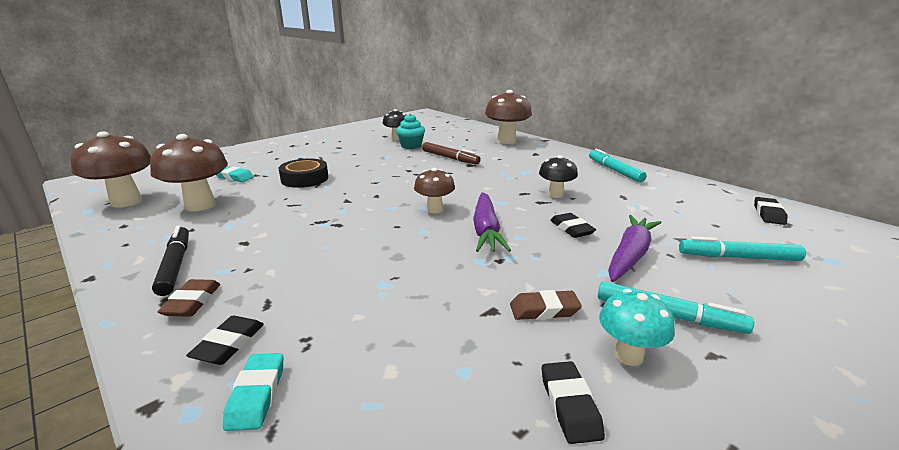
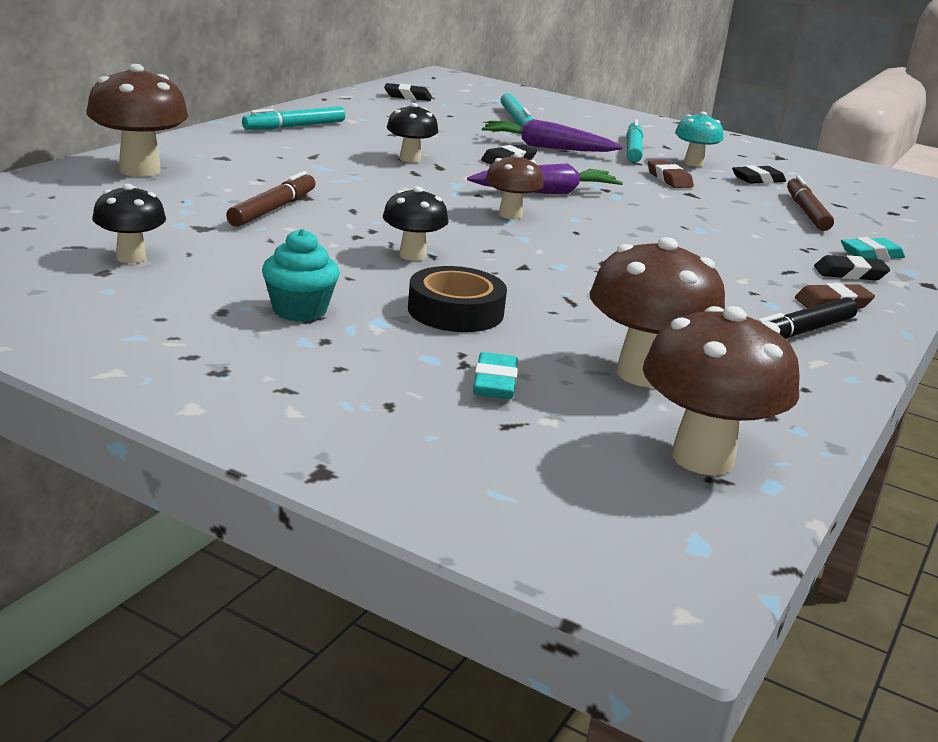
camera: 110 degrees left, 0 degrees up
(376, 178) = (412, 255): none -> black mushroom
(411, 146) = (195, 241): turquoise cupcake -> turquoise cupcake (299, 310)
(419, 400) = (806, 212): none -> brown marker

